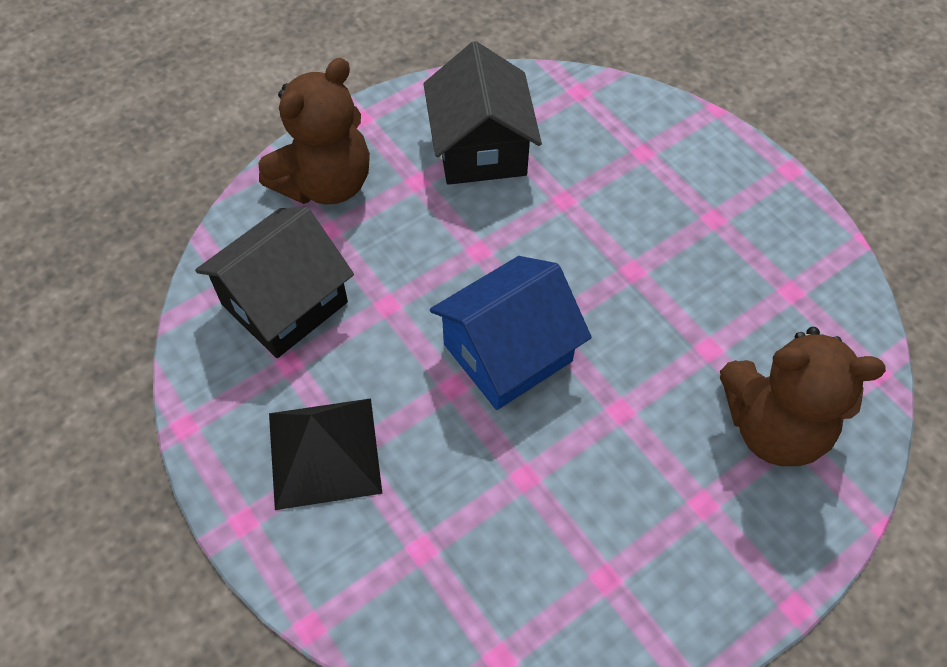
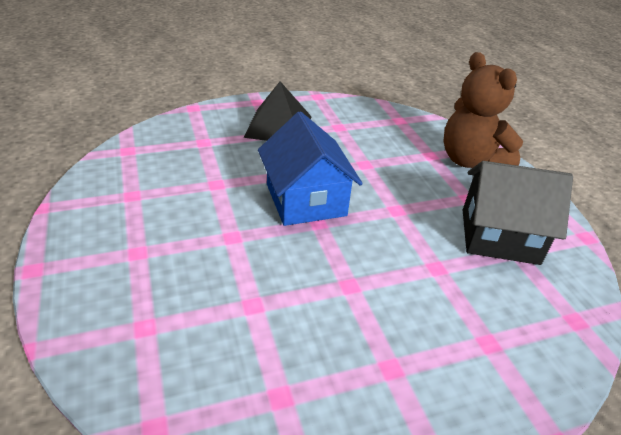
camera: 105 degrees right, 20 degrees down
(285, 303) = (379, 132): black house -> none
(773, 426) = (161, 316): brown teddy bear -> none

